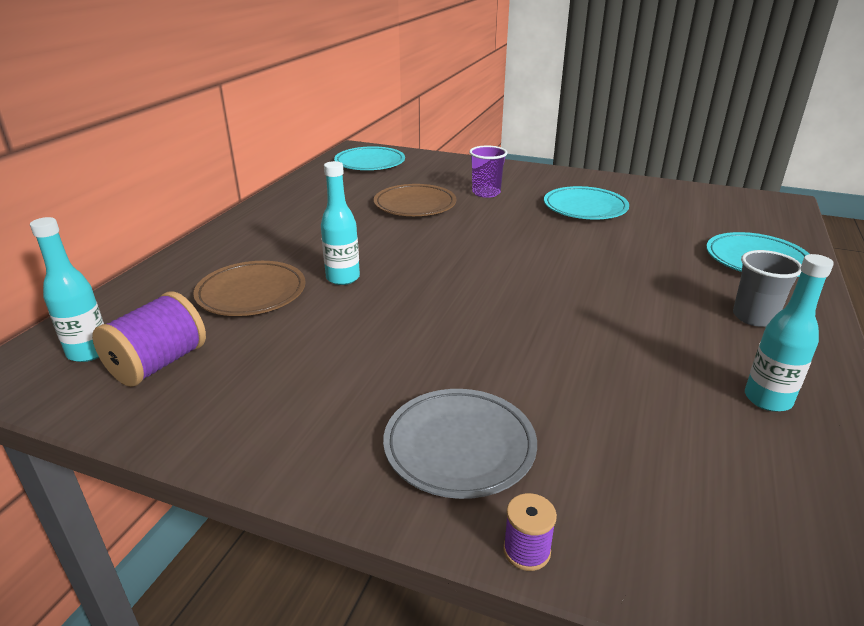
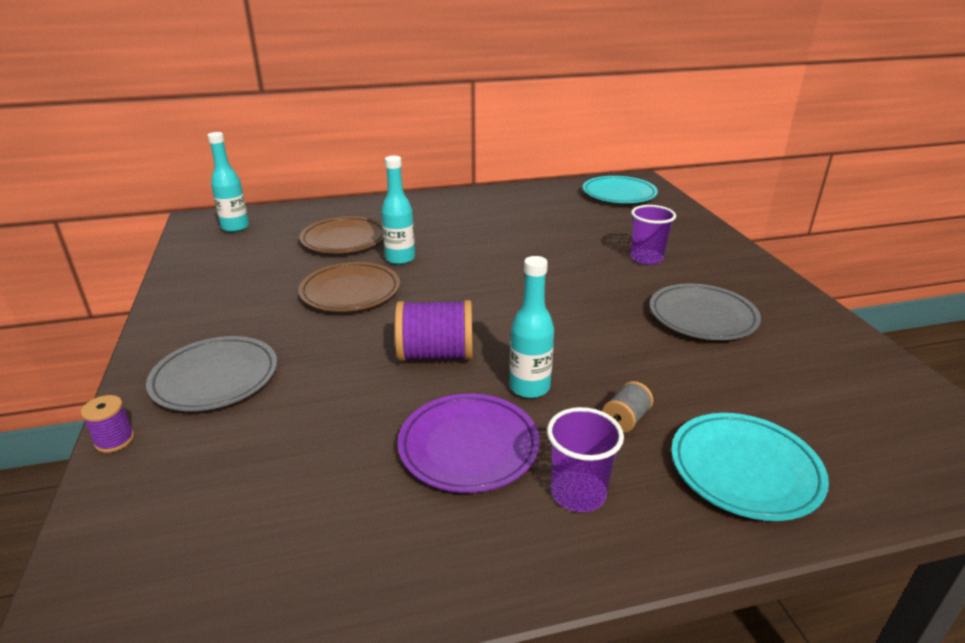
camera: 55 degrees right, 0 degrees up
(158, 364) = (238, 249): purple spool -> purple spool (435, 355)
(415, 205) = (565, 239): brown plate -> brown plate (350, 292)
(585, 208) = (702, 317): turquoise plate -> grey plate
(678, 339) = (468, 447): none -> purple plate
(684, 274) = (626, 419): none -> grey spool
(754, 317) = (578, 493): grey cup -> purple cup
(767, 399) = (401, 533): turquoise bottle -> turquoise bottle (529, 387)

